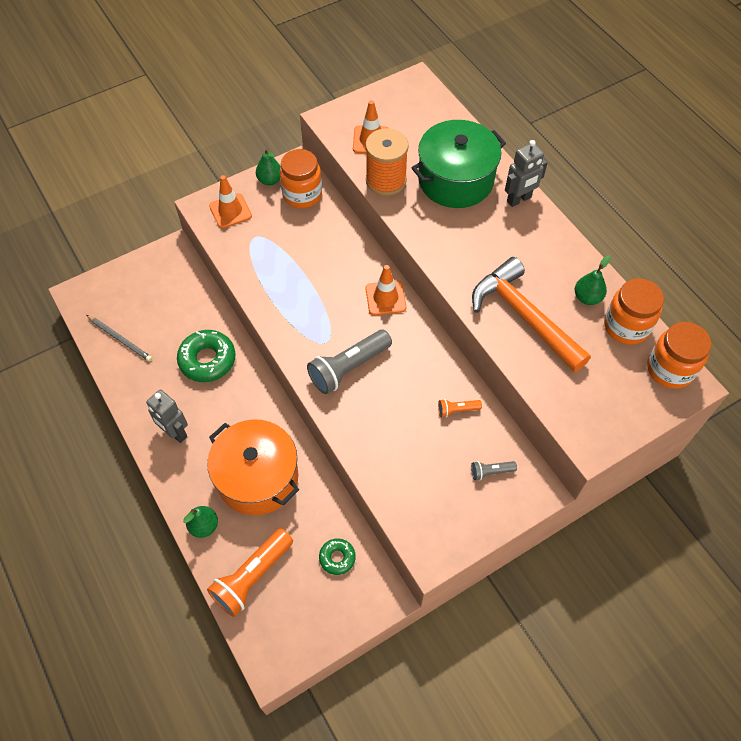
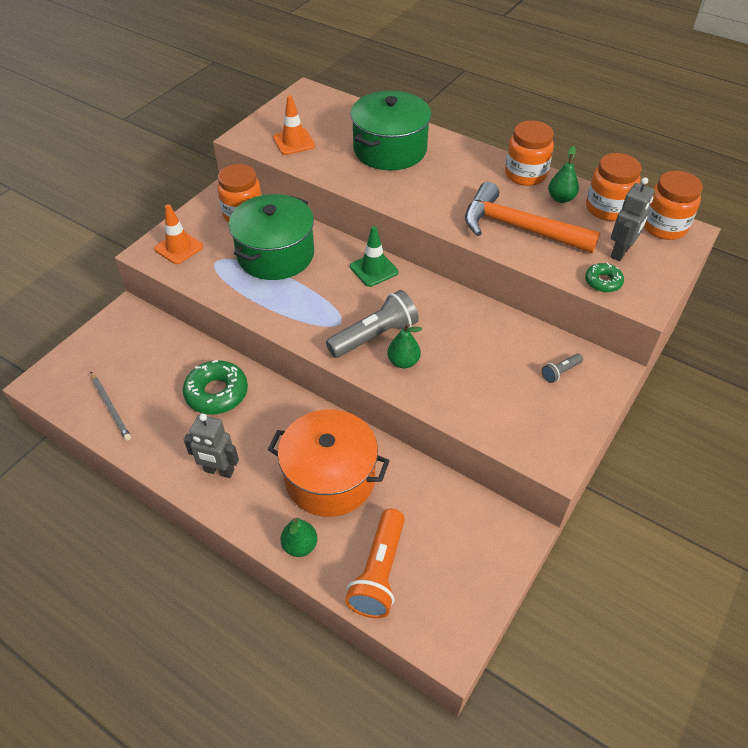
camera: 25 degrees left, 10 degrees down
(120, 339) = (111, 407): grey pencil -> grey pencil turned 45 degrees clockwise
(270, 180) = (204, 212): green pear -> green pear (403, 362)
(308, 249) = (275, 254): none -> green pot
(337, 558) = (453, 517): green donut -> green donut (603, 282)
(348, 368) = (375, 336): grey flashlight -> grey flashlight turned 150 degrees counterclockwise
(385, 298) = (374, 269): orange traffic cone -> green traffic cone
(386, 180) = (327, 167): orange spool -> none
(457, 410) = (497, 334): orange flashlight -> none
(519, 199) = (454, 148): grey robot -> grey robot (620, 252)
(570, 256) = (525, 174): none -> orange jar

